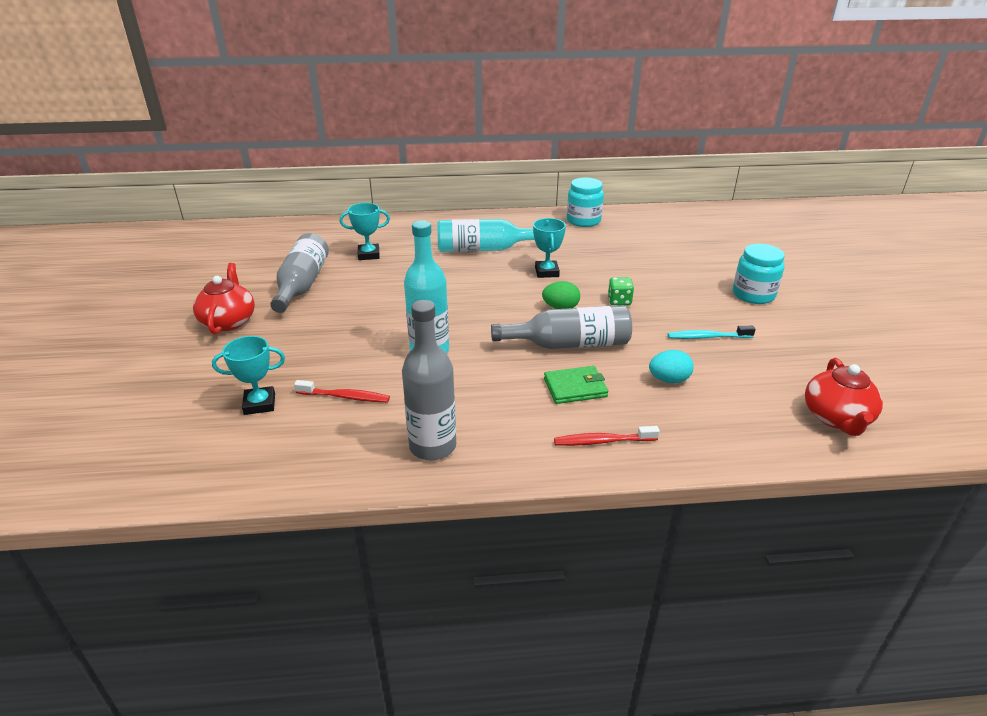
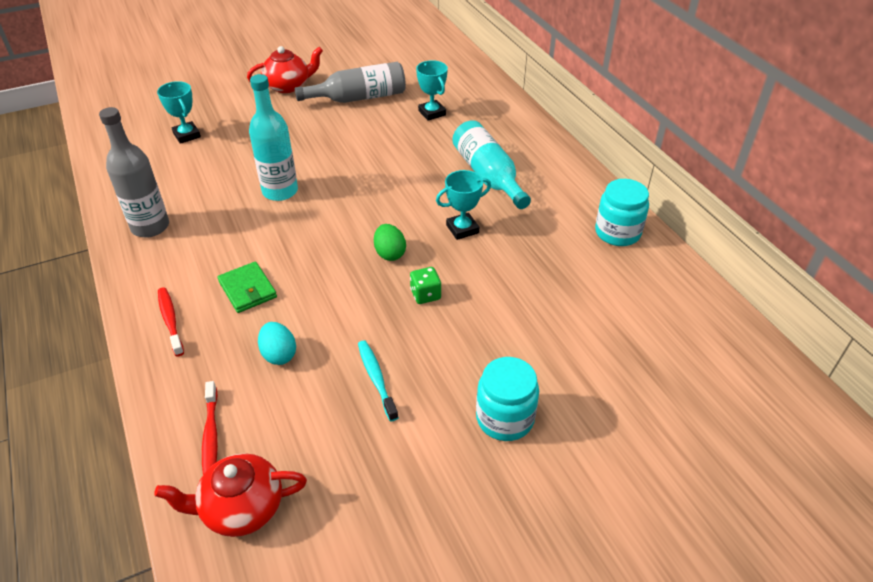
camera: 70 degrees right, 10 degrees up
(345, 397) = (204, 168): red toothbrush -> red toothbrush (211, 436)
(569, 344) = (321, 272): grey bottle -> none

